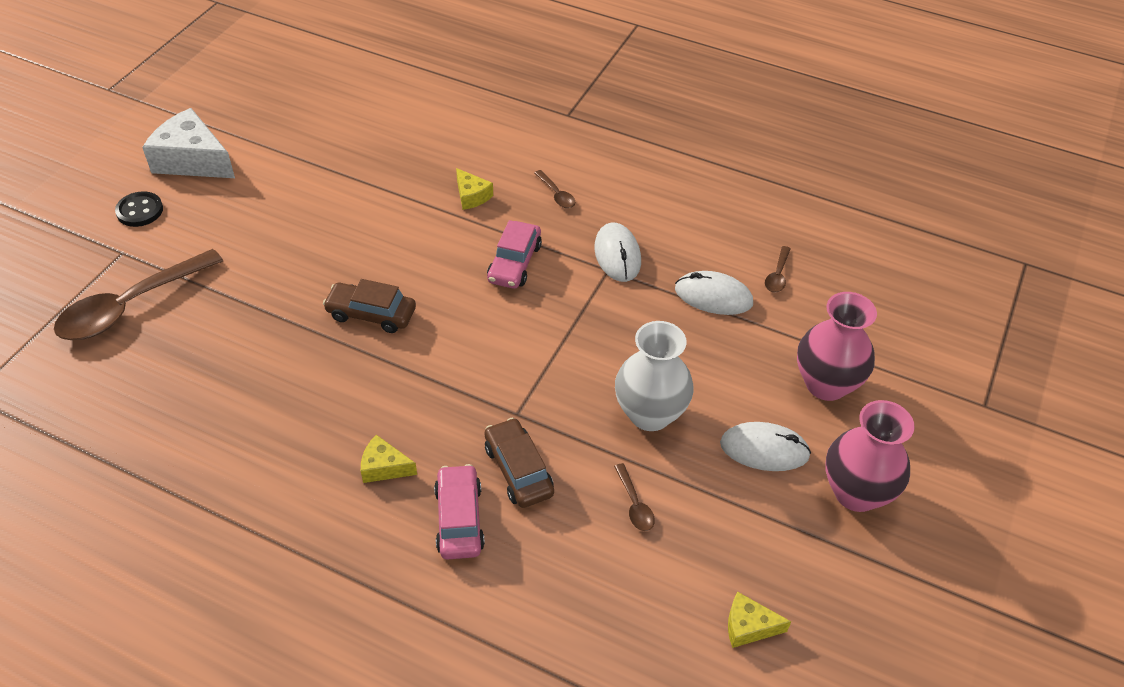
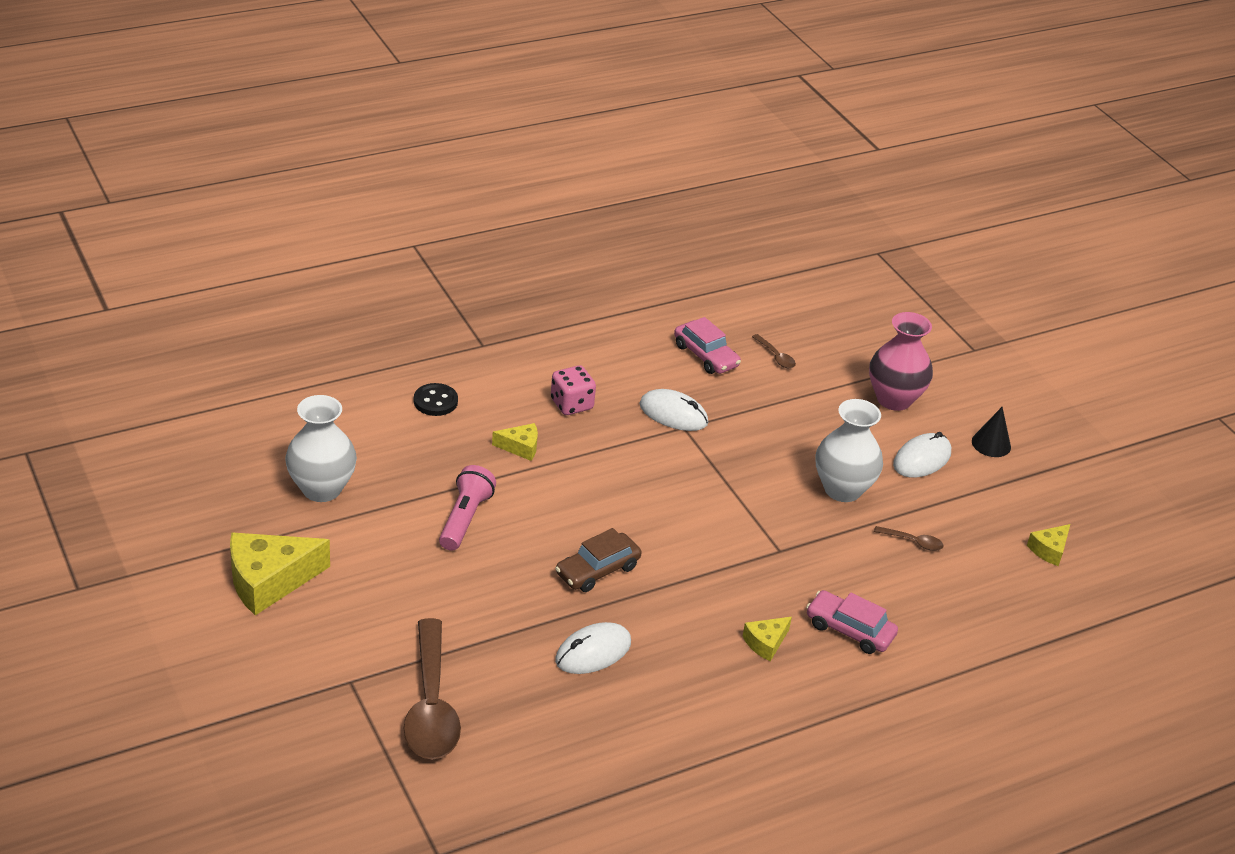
camera: 55 degrees left, 10 degrees down
(140, 211) = (303, 645): black button -> black button (435, 401)
(192, 160) = (269, 581): white cheese -> yellow cheese
(313, 130) = (321, 489): none -> white vase
(356, 212) = (465, 518): none -> pink flashlight
(514, 263) = (624, 467): pink car -> pink car (705, 355)
(518, 470) = (833, 578): brown car -> none
(556, 194) = (571, 404): brown spoon -> pink dice
(713, 296) = (764, 396): white mouse -> white mouse (593, 652)
(856, 492) = (991, 444): pink vase -> black cone

